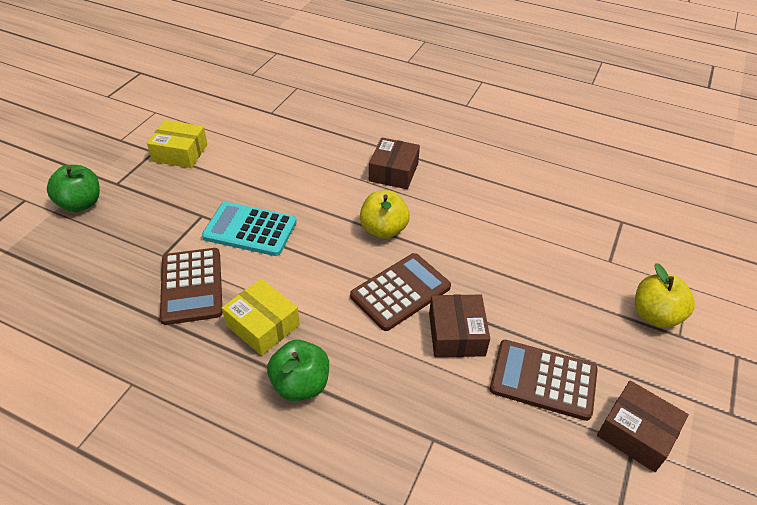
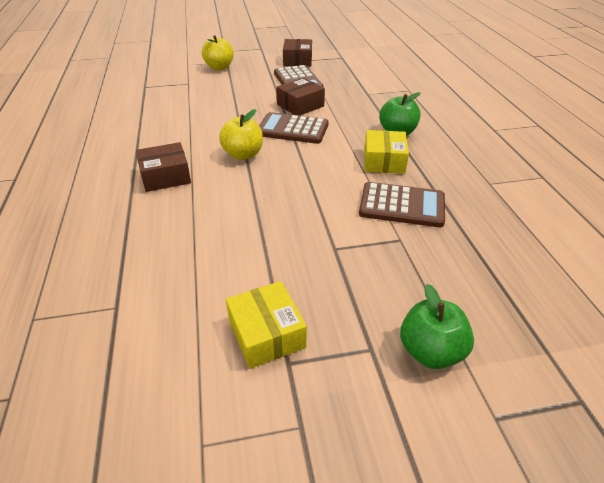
camera: 125 degrees left, 5 degrees down
(191, 286) = (402, 205): brown calculator -> brown calculator turned 60 degrees clockwise
(250, 229) = (316, 211): turquoise calculator -> none

